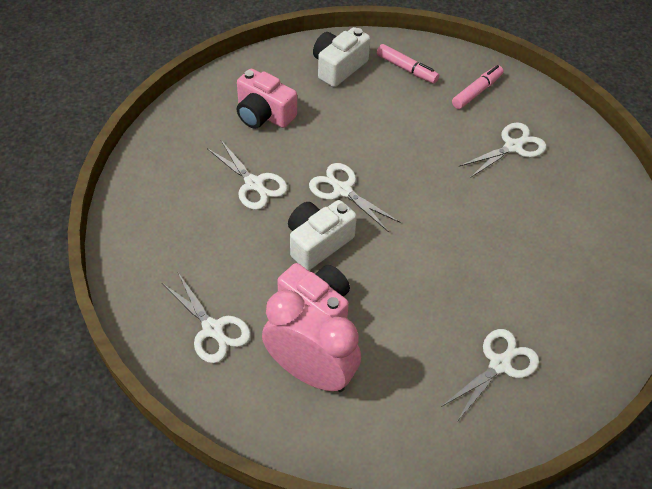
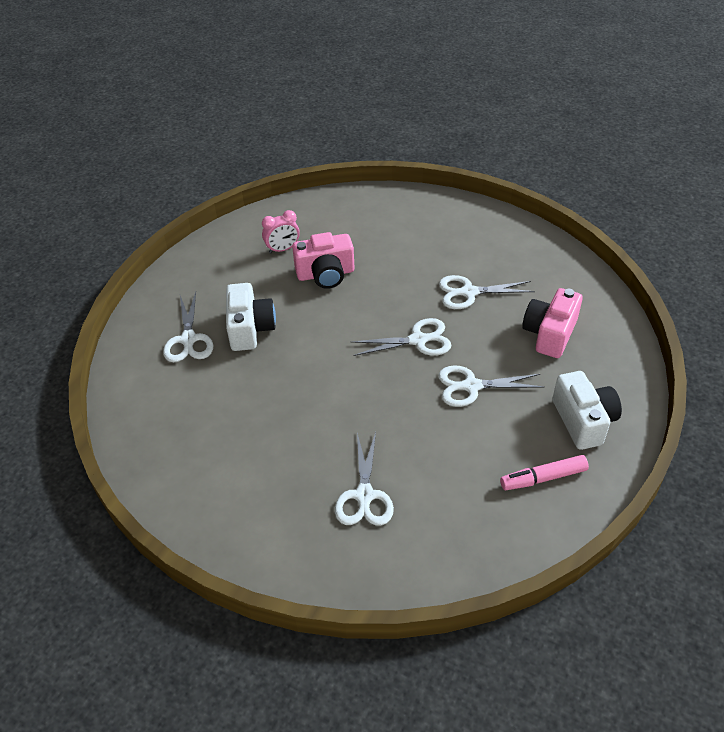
camera: 130 degrees right, 5 degrees down
(213, 329) = (357, 222): white scissors -> white scissors (471, 386)
(263, 114) = (549, 334): pink camera -> pink camera turned 45 degrees counterclockwise
(310, 373) = (282, 249): pink clock -> pink clock, size x0.50
(318, 242) = (379, 300): white camera -> white camera (250, 328)
(476, 92) = (463, 519): pink marker -> none

